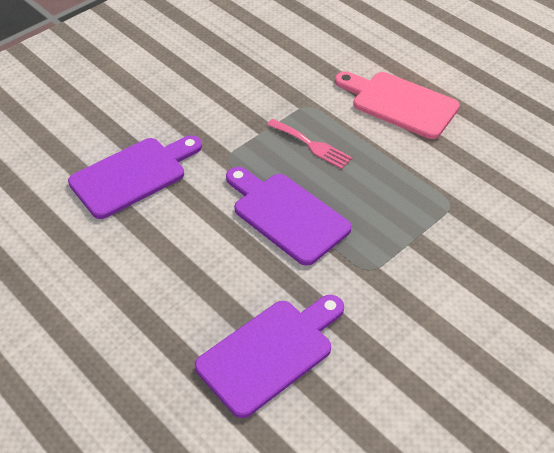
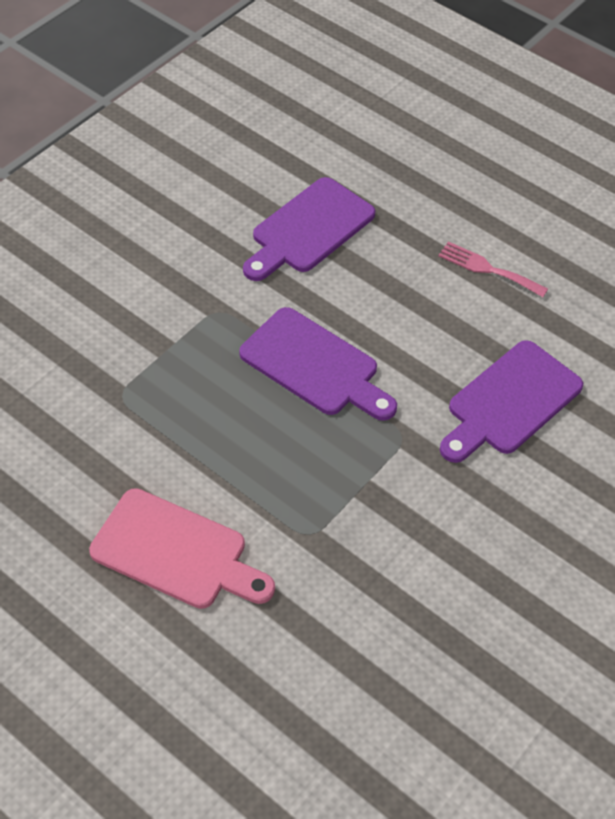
camera: 170 degrees right, 5 degrees up
(311, 145) = (297, 466): pink fork -> pink fork (489, 269)

